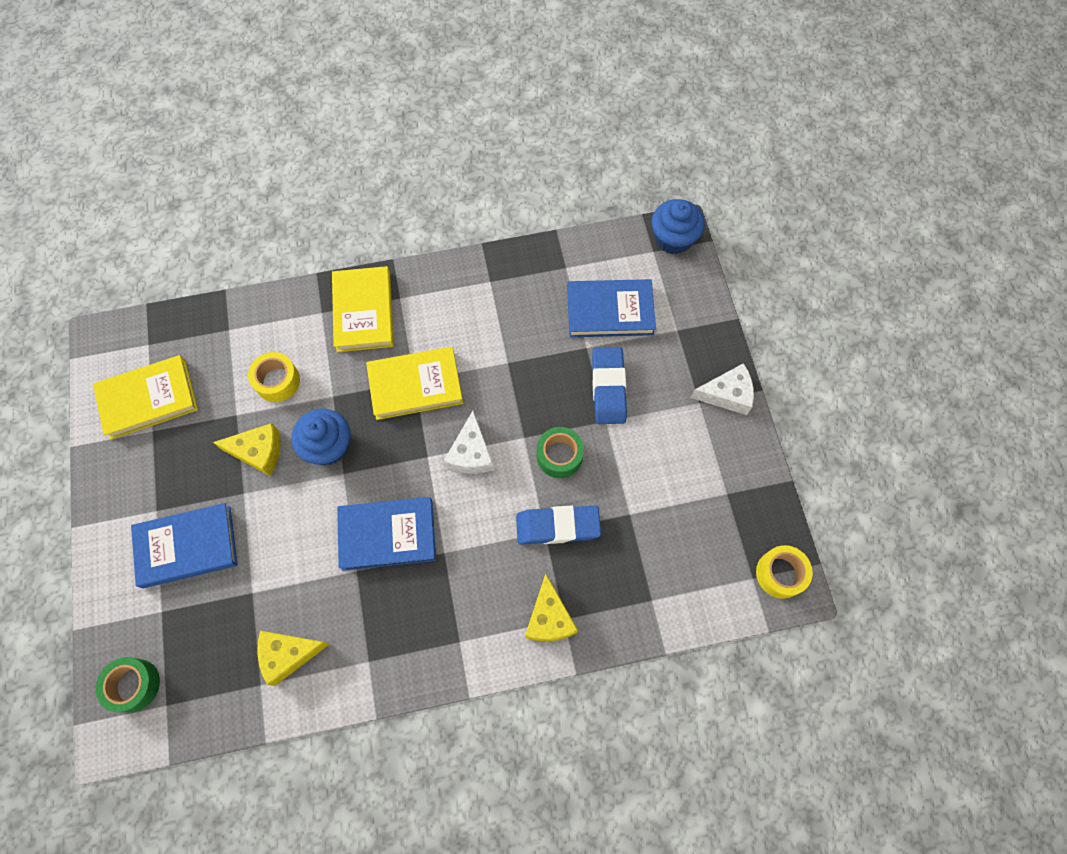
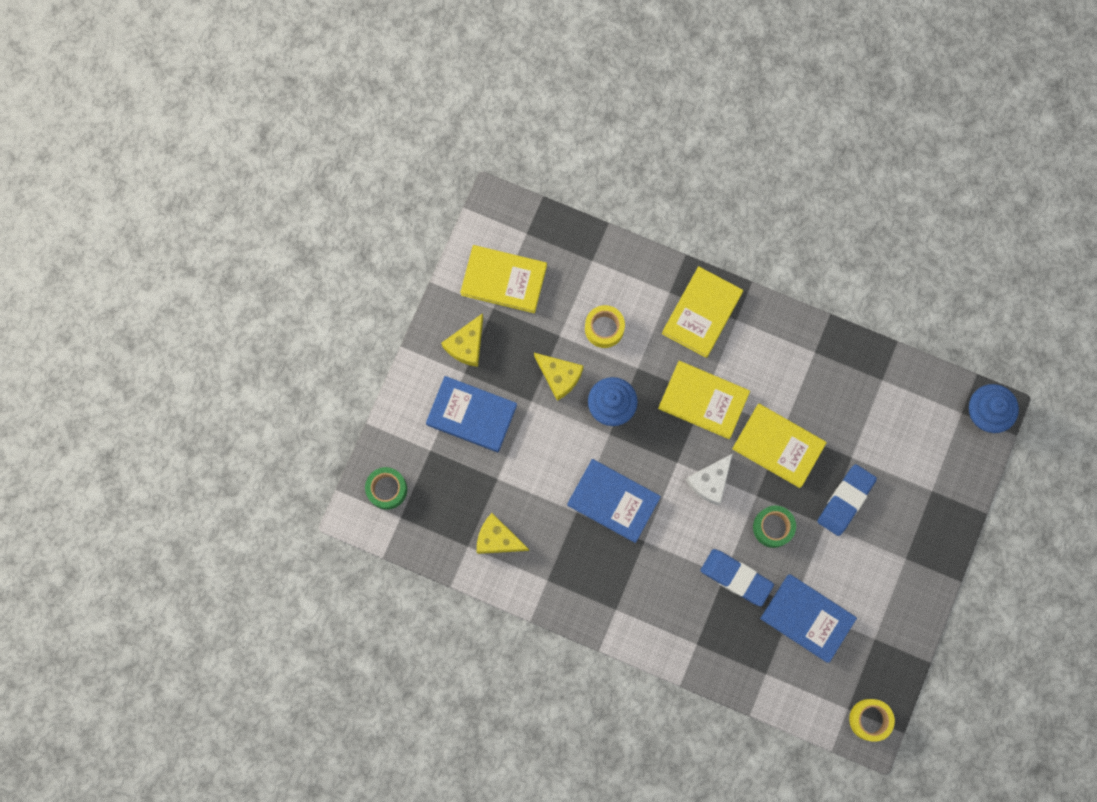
camera: 35 degrees right, 10 degrees up
(513, 380) = (778, 446): none -> yellow book
(549, 617) = (687, 636): yellow cheese -> yellow cheese (467, 345)
(610, 311) = (891, 440): blue book -> blue book (807, 618)
(727, 394) = (931, 567): white cheese -> none

